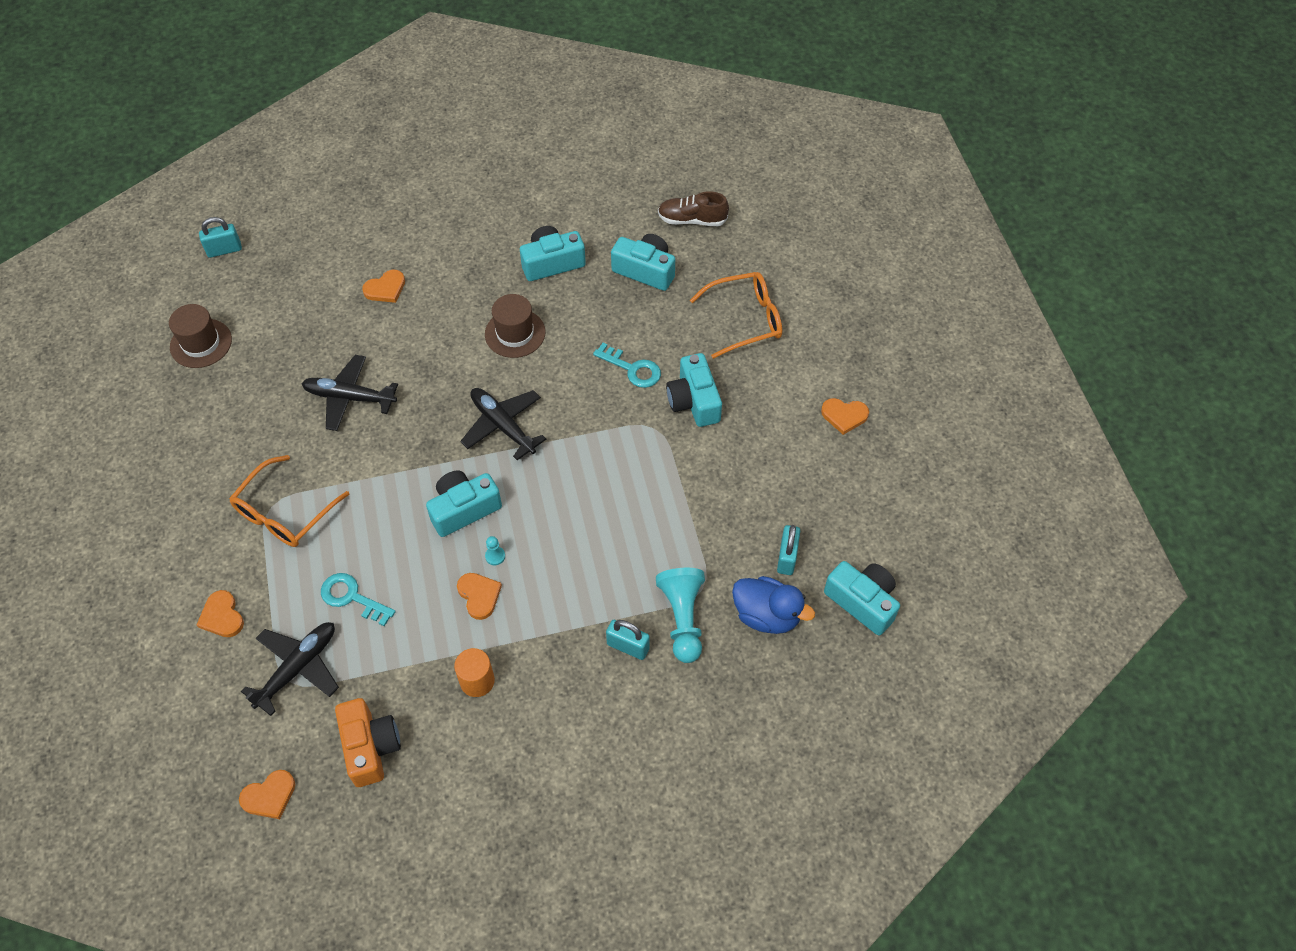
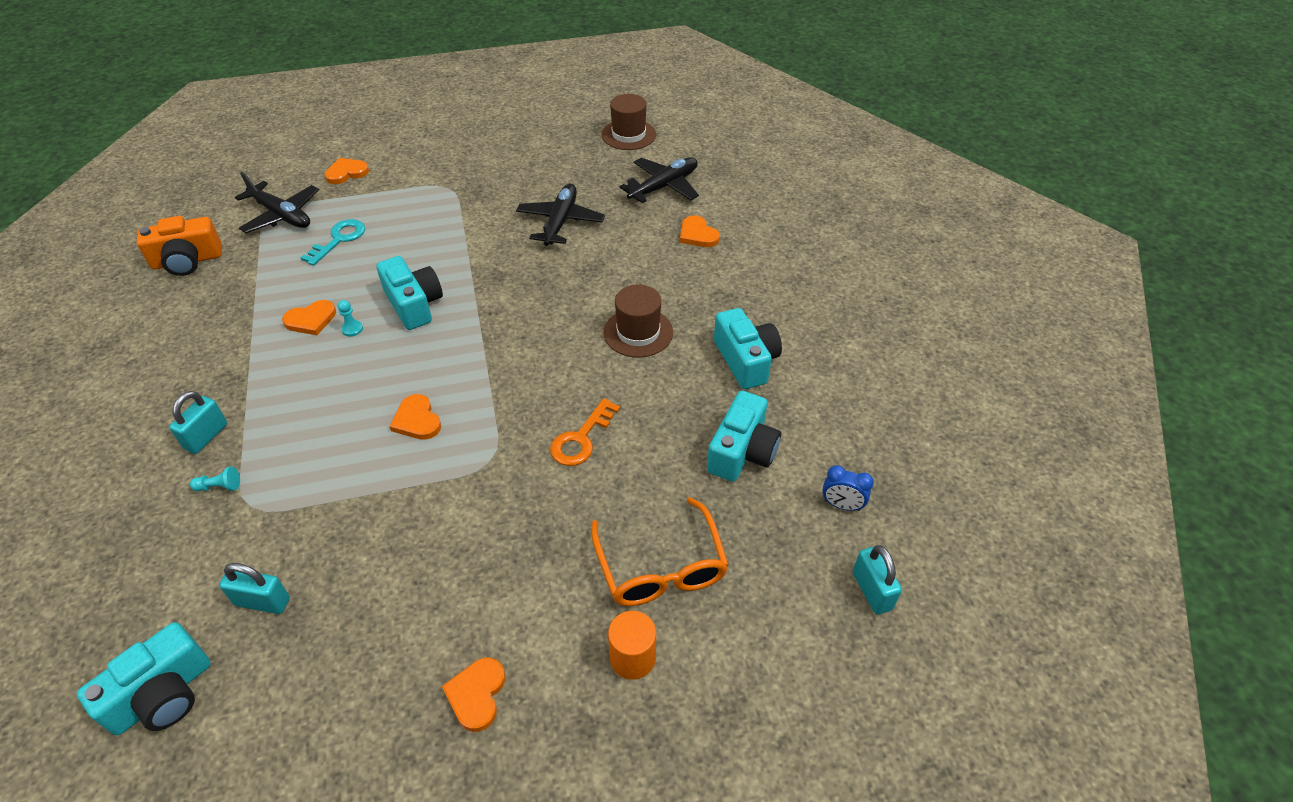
camera: 90 degrees right, 10 degrees down
(224, 250) = (738, 136): turquoise padlock -> turquoise padlock (872, 591)
(269, 796) = (173, 211): orange heart -> orange heart (417, 420)
(284, 513) = (439, 195): orange glasses -> none
(477, 681) = (219, 323): orange cylinder -> orange cylinder (632, 658)
(503, 425) = (512, 328): black plane -> black plane (664, 186)
(632, 369) = (581, 438): turquoise key -> orange key
(683, 619) = (219, 487): turquoise pawn -> turquoise pawn, size x0.42
(692, 220) = (842, 505): brown shoe -> blue clock
(694, 401) = (525, 502): turquoise camera -> none
(767, 615) = (189, 574): blue duck -> none

